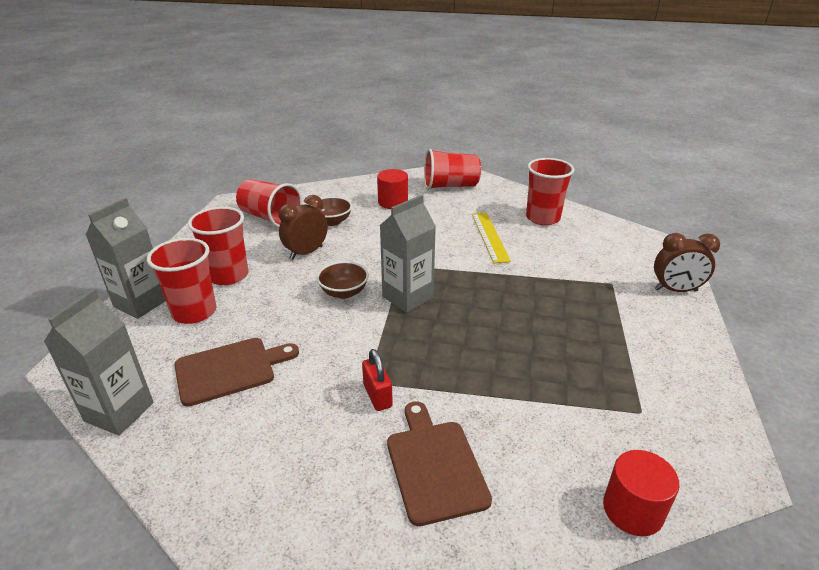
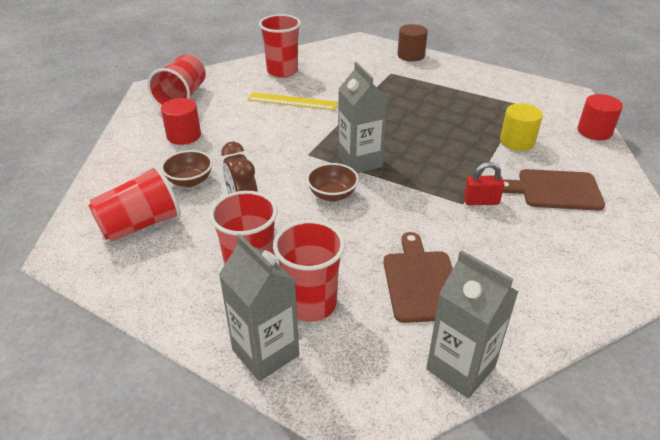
camera: 70 degrees left, 5 degrees up
(533, 416) = (517, 141): none -> yellow cylinder
(675, 290) = (411, 55): brown clock -> brown cylinder

